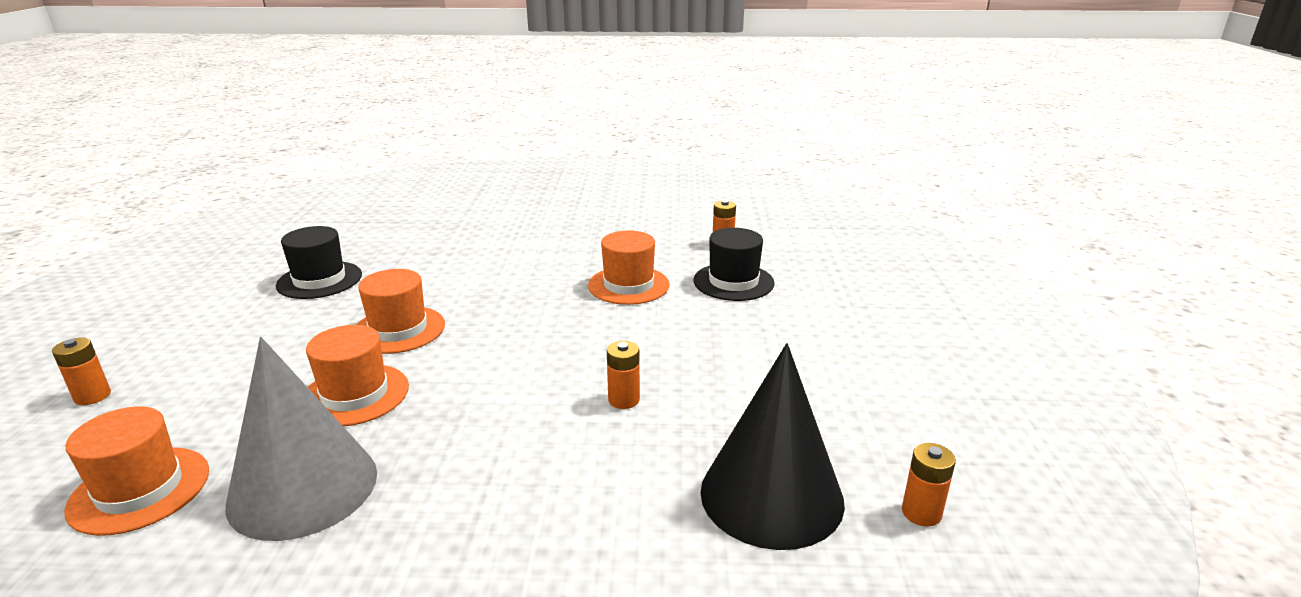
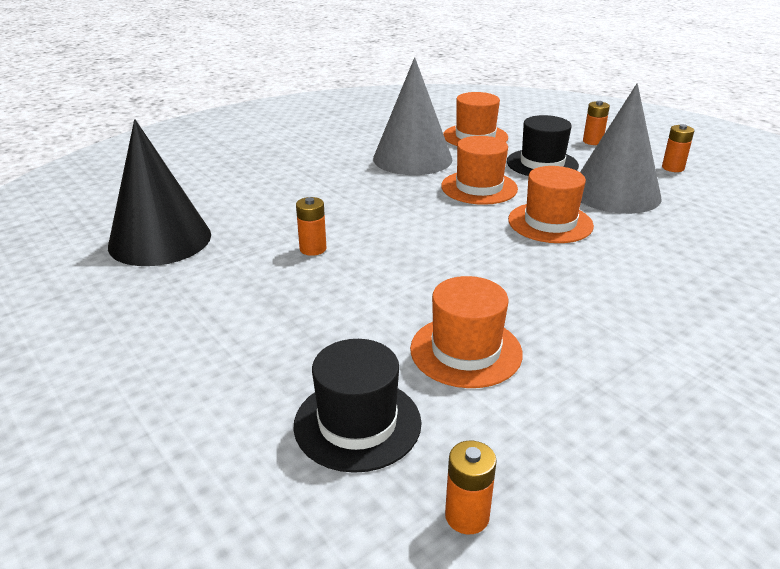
camera: 140 degrees right, 5 degrees up
(283, 329) = (615, 193): none -> grey cone
(319, 280) = (703, 225): black hat -> black hat (542, 164)
(921, 513) = (52, 267): orange battery -> orange battery (673, 168)

